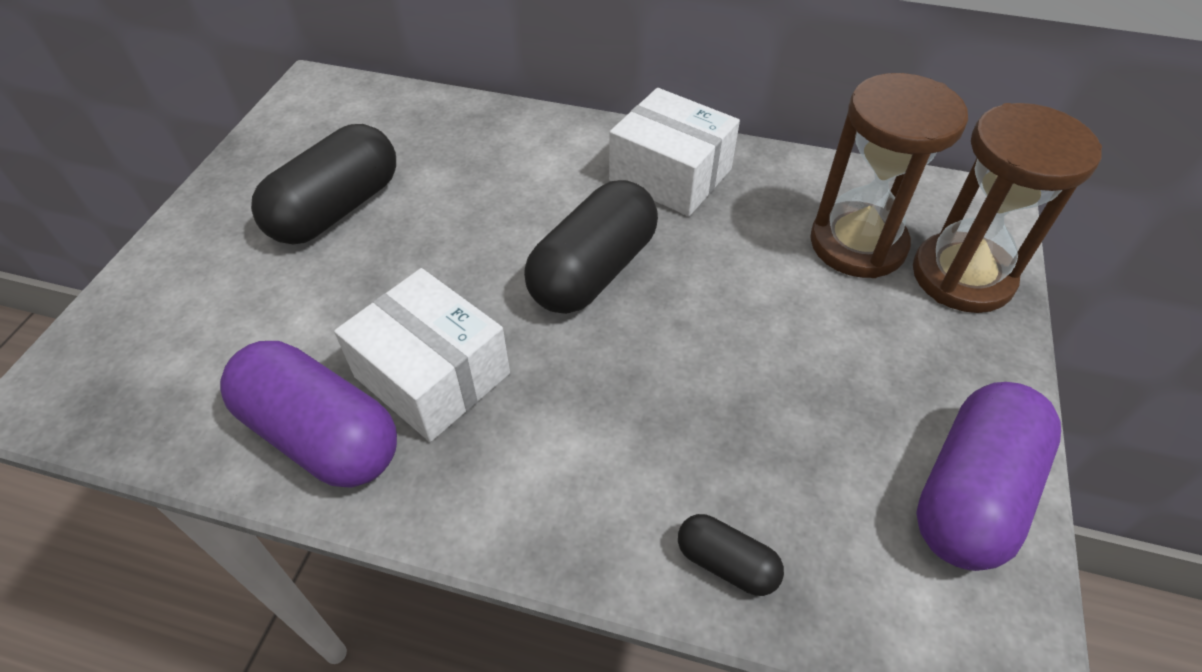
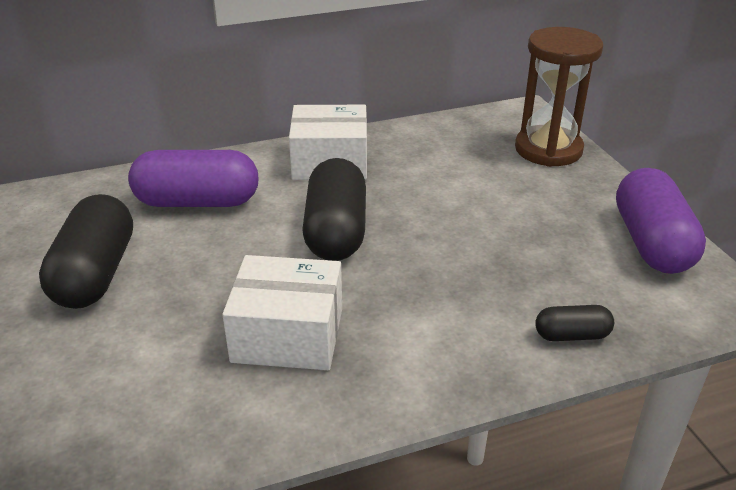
camera: 35 degrees left, 15 degrees down
(321, 435) = (243, 407): purple capsule -> purple capsule (197, 202)
(857, 244) = (479, 155): brown hourglass -> none

